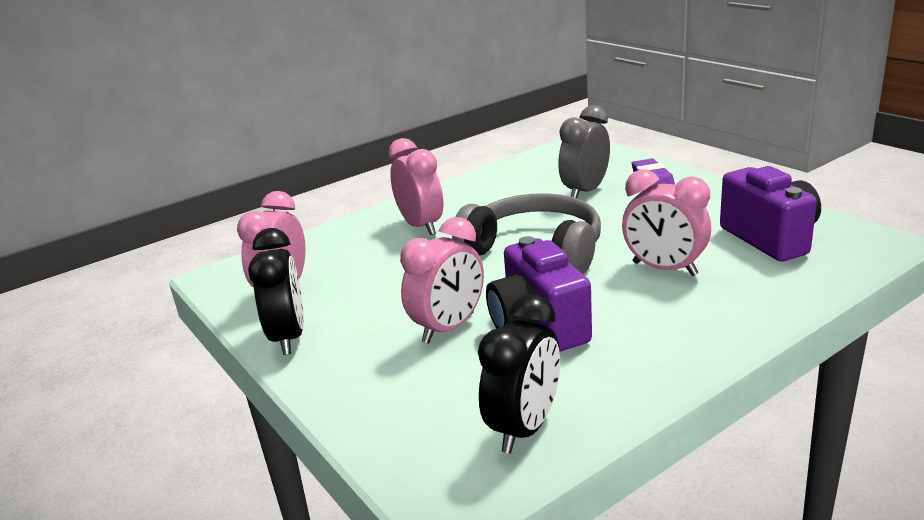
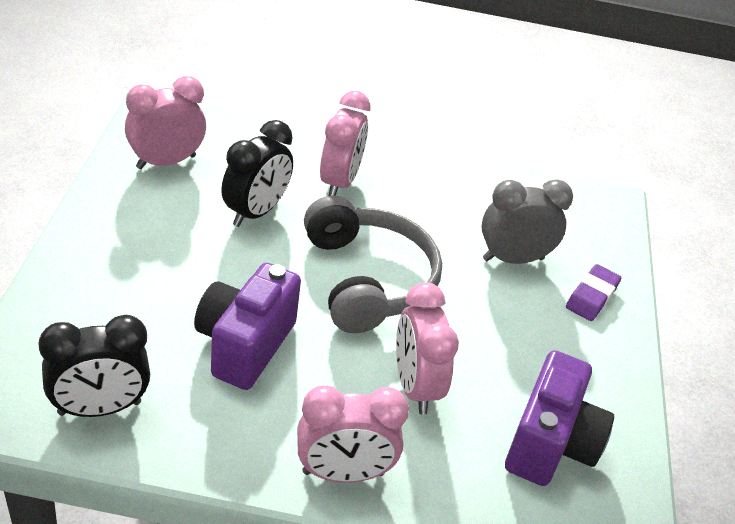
camera: 35 degrees right, 15 degrees up
(289, 337) = (108, 205): black clock -> black clock (255, 212)
(449, 328) = (196, 290): pink clock -> pink clock (343, 473)

